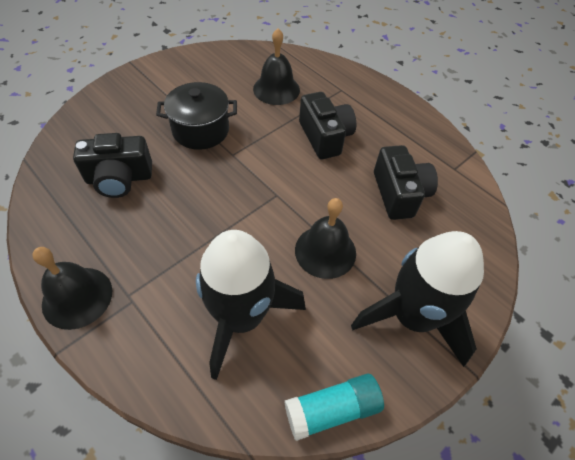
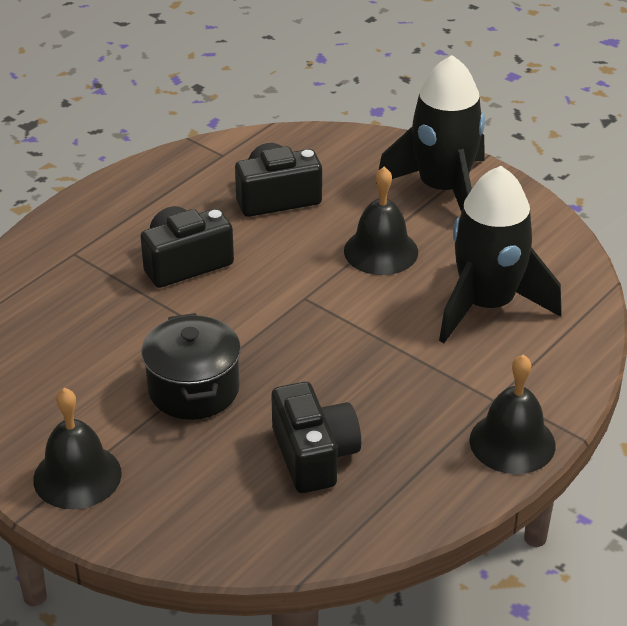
camera: 95 degrees left, 15 degrees down
(276, 89) = (81, 321): black bell -> black bell (77, 476)
(332, 410) = (557, 236): turquoise glue stick -> none

